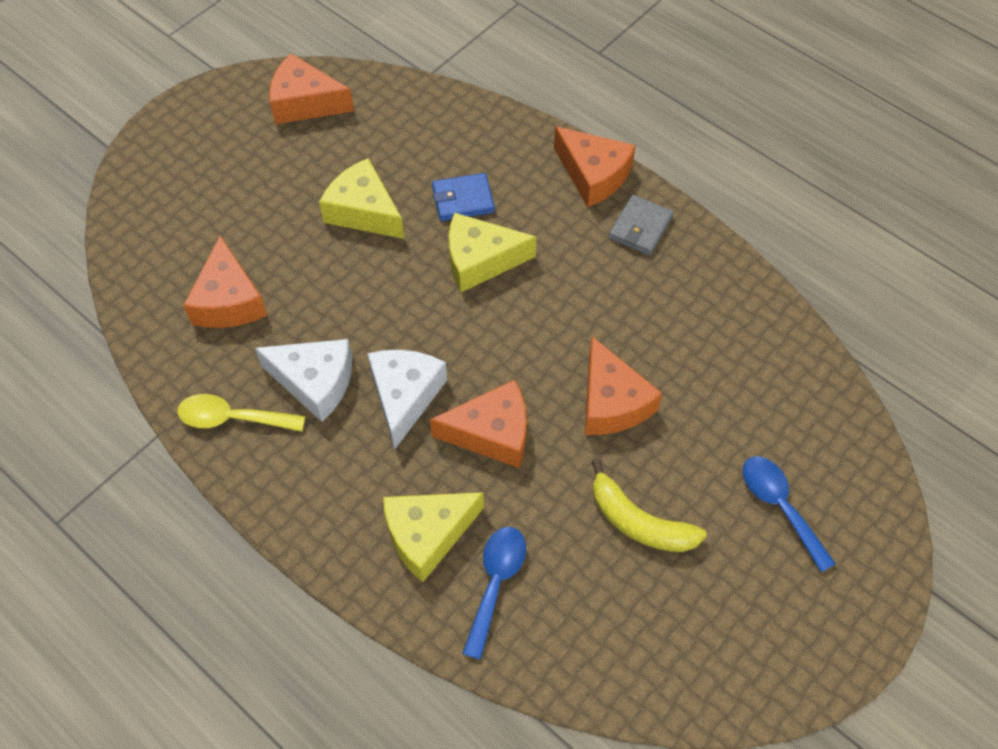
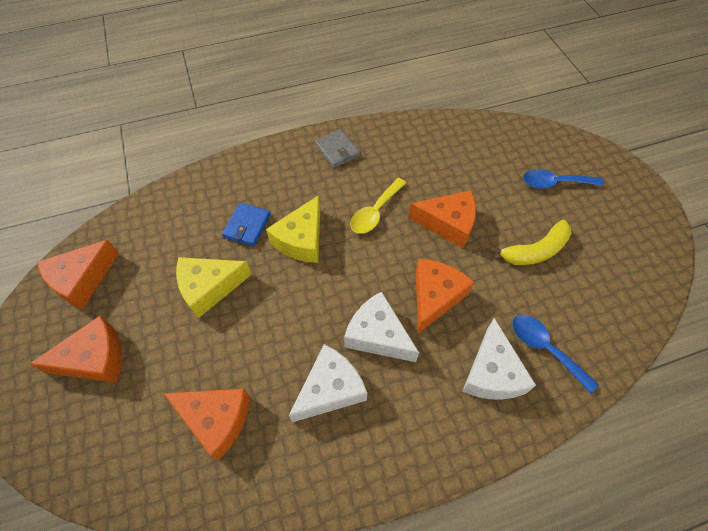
camera: 60 degrees left, 0 degrees up
(233, 418) = (325, 466): yellow spoon -> yellow spoon (375, 212)
(427, 535) = (492, 373): yellow cheese -> white cheese
(593, 175) = (283, 153): orange cheese -> orange cheese (95, 359)

